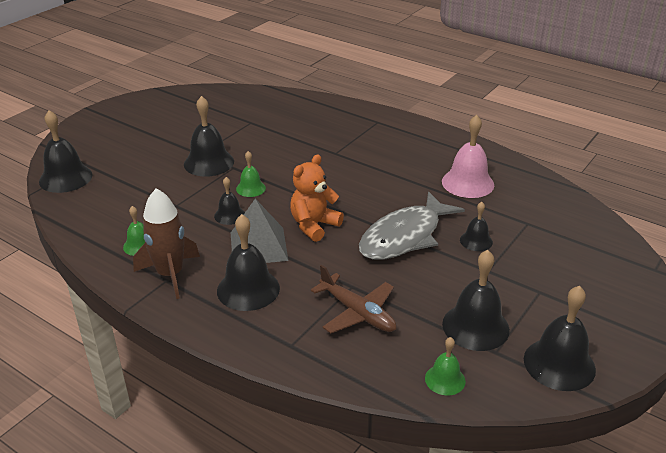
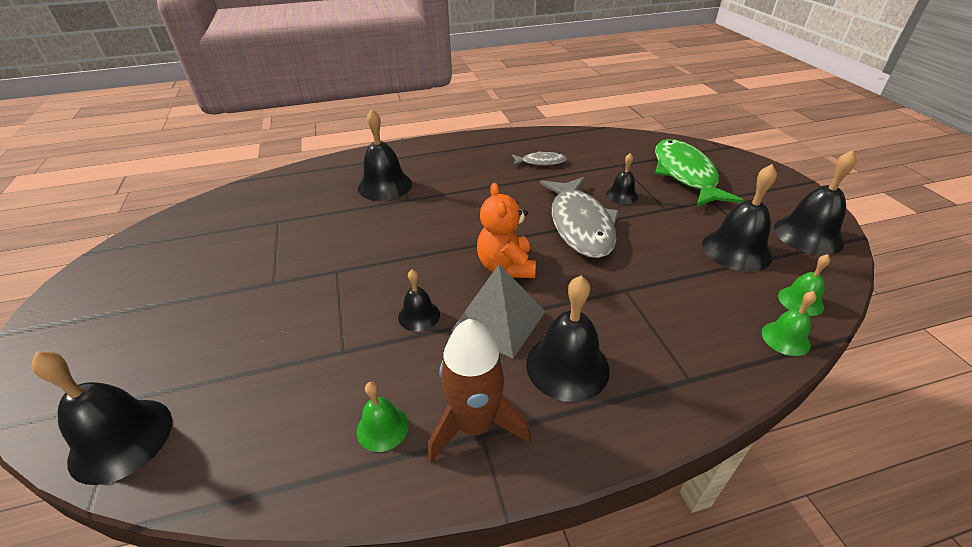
camera: 50 degrees left, 5 degrees up
(209, 162) = (301, 284): black bell -> black bell (385, 186)
(251, 188) = (391, 277): green bell -> green bell (785, 338)
(357, 313) = (669, 306): brown plane -> none
(467, 183) = (541, 162): pink bell -> grey fish
(563, 263) = (685, 174): none -> green fish

